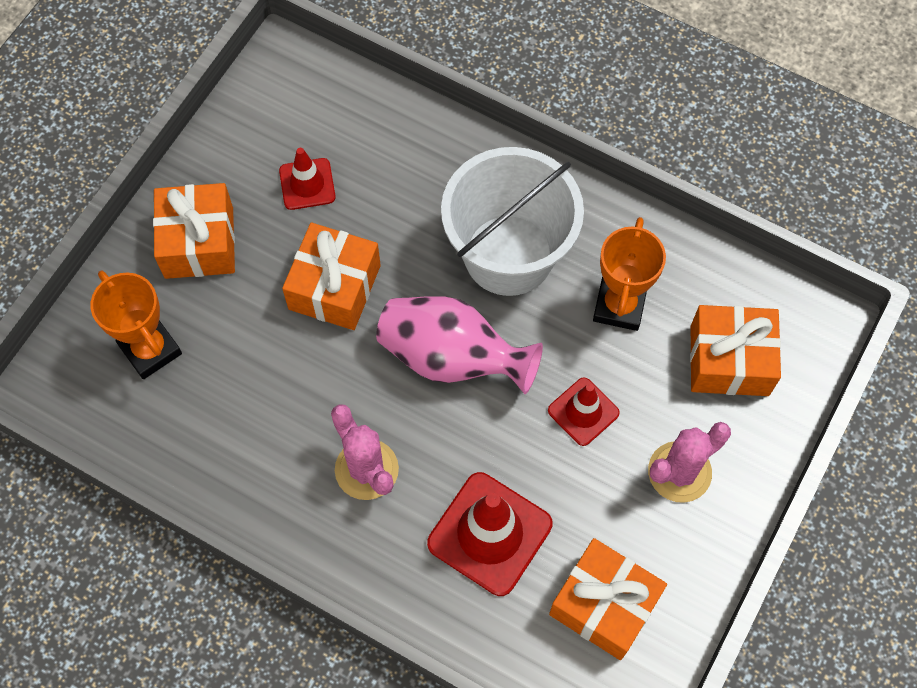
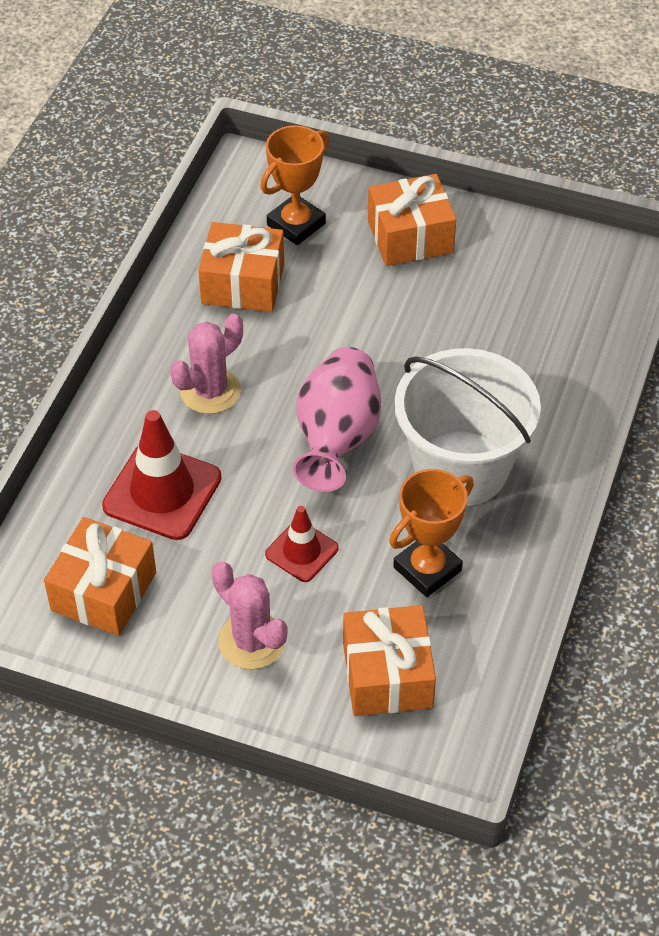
camera: 80 degrees right, 15 degrees down
(307, 184) = (494, 301): red traffic cone -> none
(334, 287) = (389, 339): orange gift -> orange gift (243, 284)
(619, 306) = (427, 569): orange trophy -> orange trophy turned 45 degrees counterclockwise

